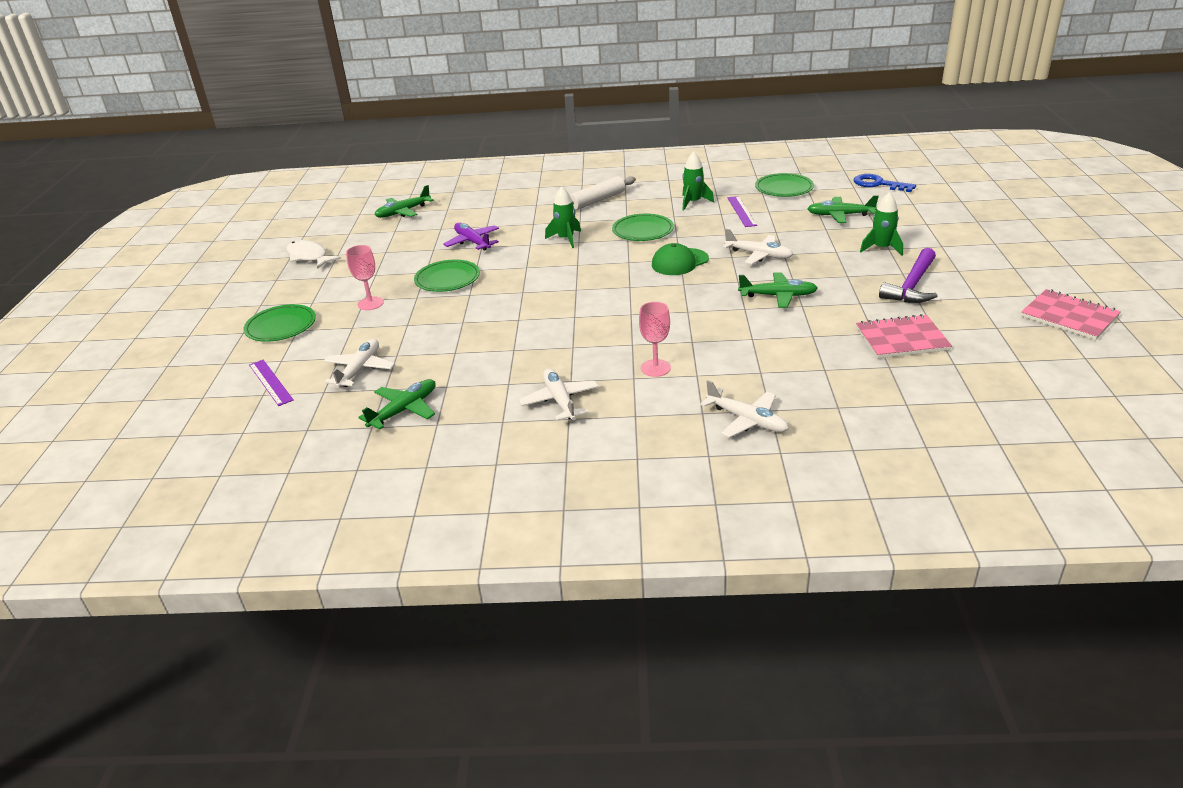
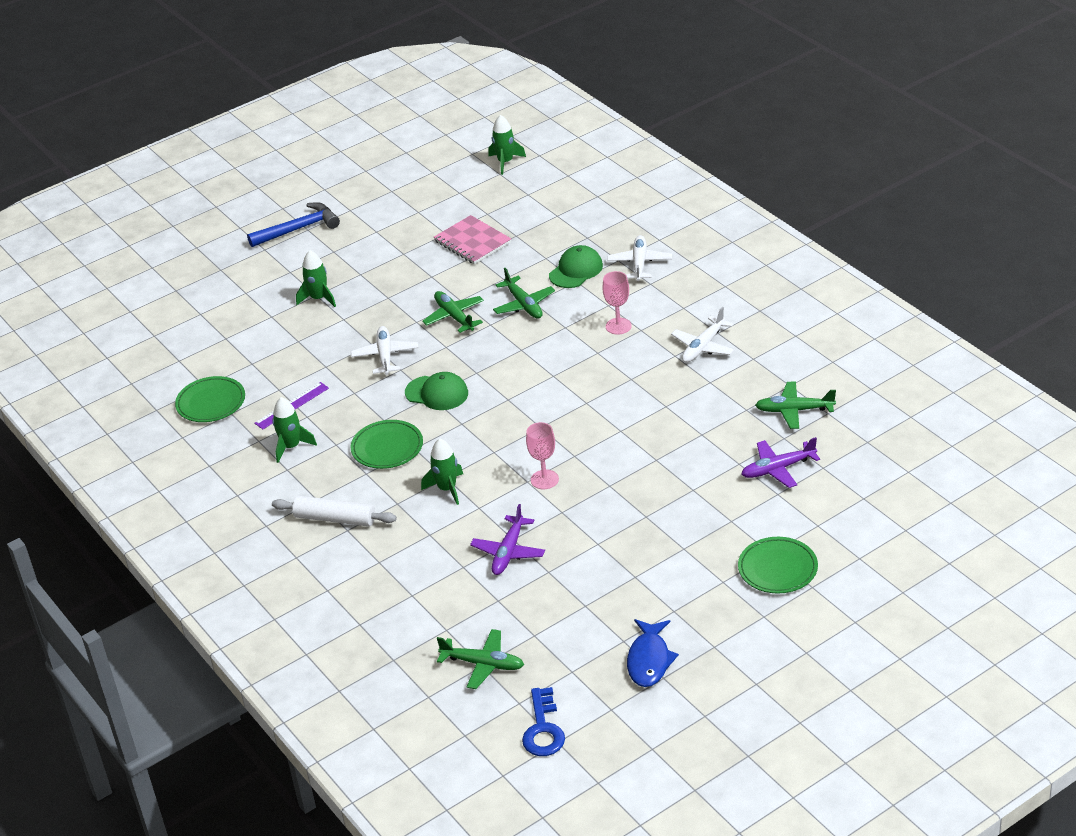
camera: 125 degrees left, 5 degrees up
(270, 382) = (847, 506): purple ruler -> none
(309, 257) = (649, 660): white fish -> blue fish
(359, 370) = (778, 469): white plane -> purple plane
(370, 303) = (685, 538): pink goblet -> pink goblet (544, 479)
(447, 279) = (596, 518): green plate -> none
(780, 378) = (576, 270): none -> green cap
(840, 215) = (259, 344): green plane -> green plane (524, 304)
(878, 184) = (160, 348): blue key -> blue key (543, 729)
(912, 286) = (380, 263): purple hammer -> none
(1019, 264) = (298, 229): none -> blue hammer
(1069, 317) = (376, 190): pink notebook -> none
(1072, 410) = (505, 162): none -> green rocket

